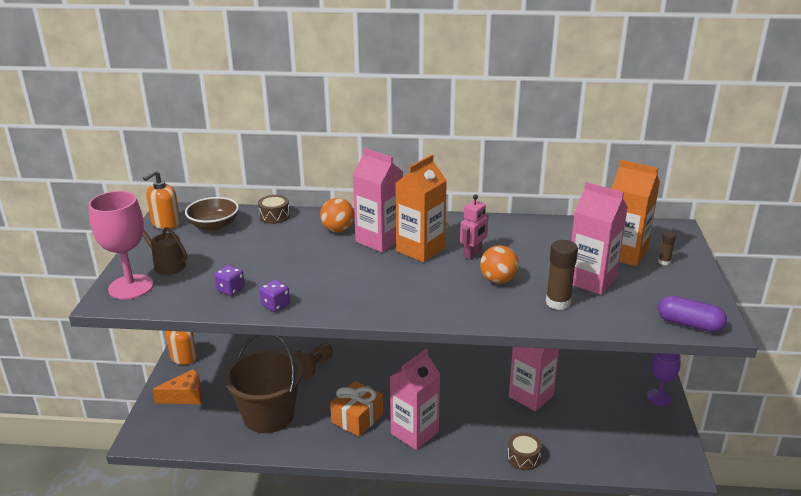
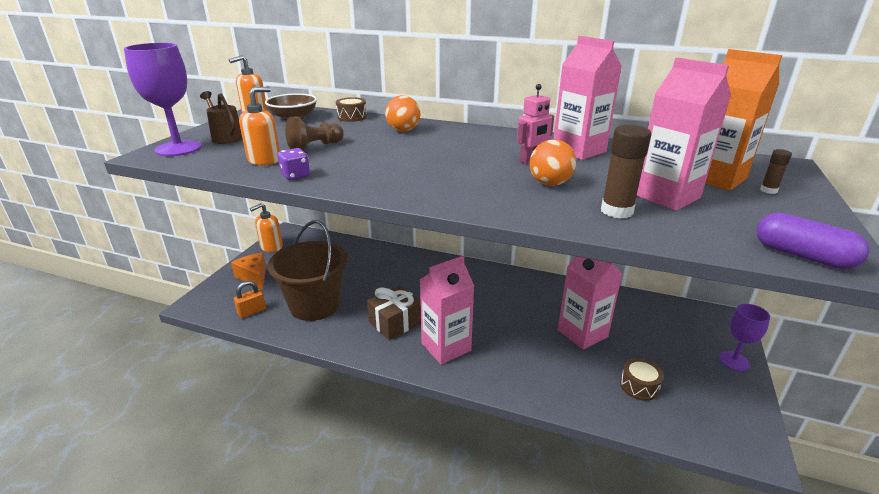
camera: 15 degrees right, 0 degrees up
(131, 287) = (178, 148): pink goblet -> purple goblet
(185, 396) = (254, 277): orange cheese -> orange cheese turned 120 degrees counterclockwise
(207, 434) = (252, 311): none -> orange padlock
(230, 289) = (264, 160): purple dice -> orange soap dispenser
(314, 367) = (377, 271): brown pawn -> brown pawn (315, 147)
(357, 418) = (395, 322): orange gift -> brown gift
(379, 240) = (438, 141): pink carton -> pink carton (579, 150)
(420, 250) = (476, 151): orange carton -> none
(523, 457) = (555, 396): brown drum -> brown drum (639, 386)

